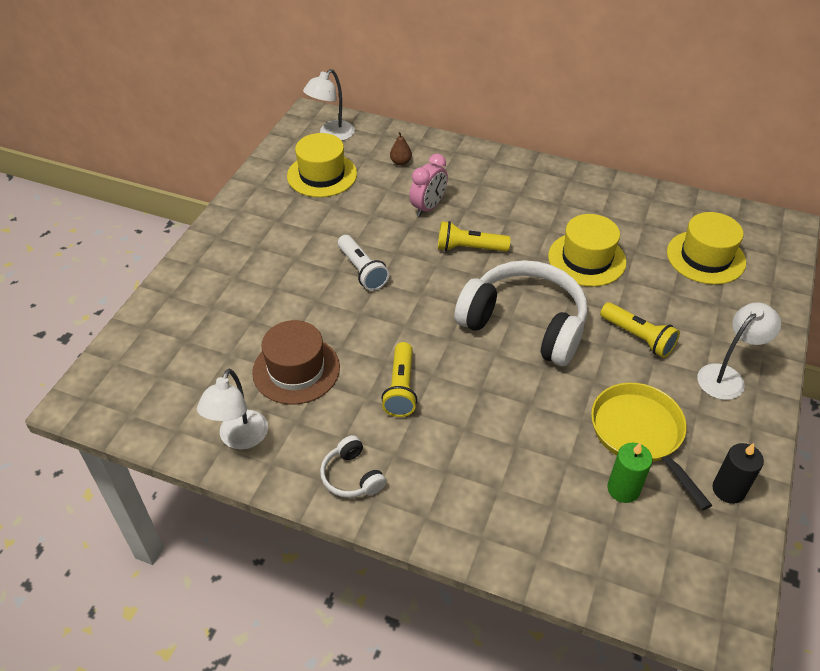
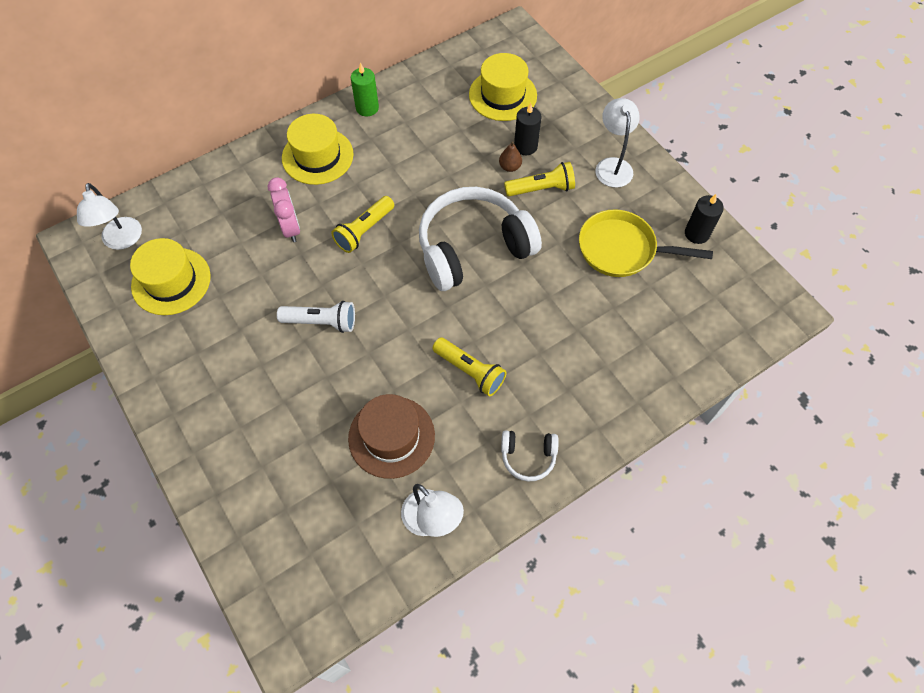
camera: 55 degrees left, 15 degrees up
(400, 162) = (215, 212): brown pear -> brown pear (510, 167)
(586, 259) = (443, 164): yellow hat -> yellow hat (317, 156)
(623, 489) = (657, 291): green candle -> green candle (367, 108)
(670, 302) = (525, 146): none -> black candle

